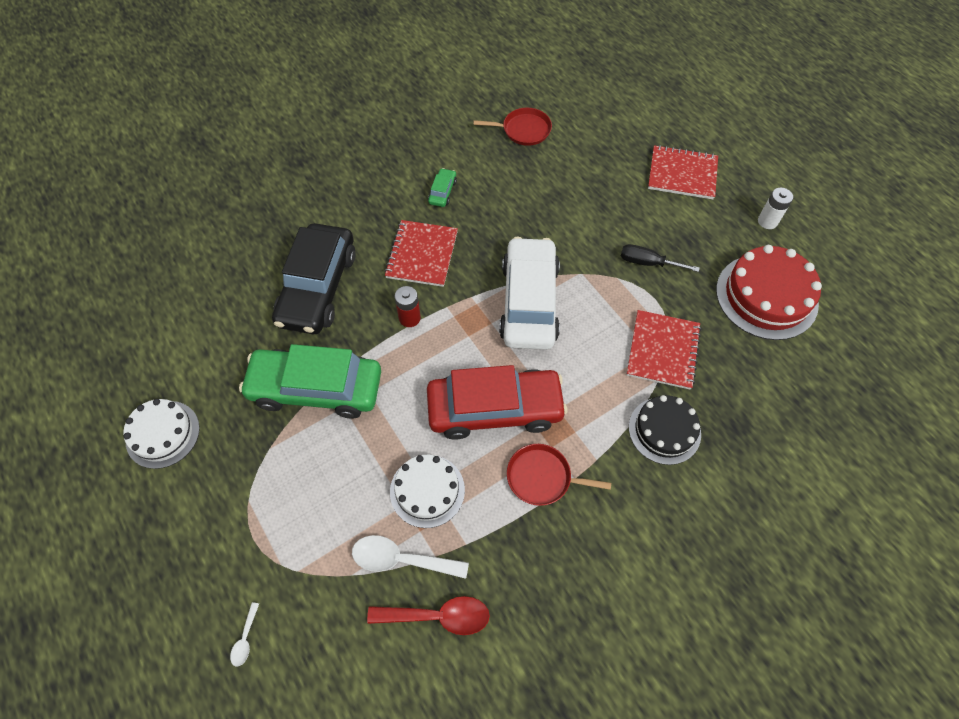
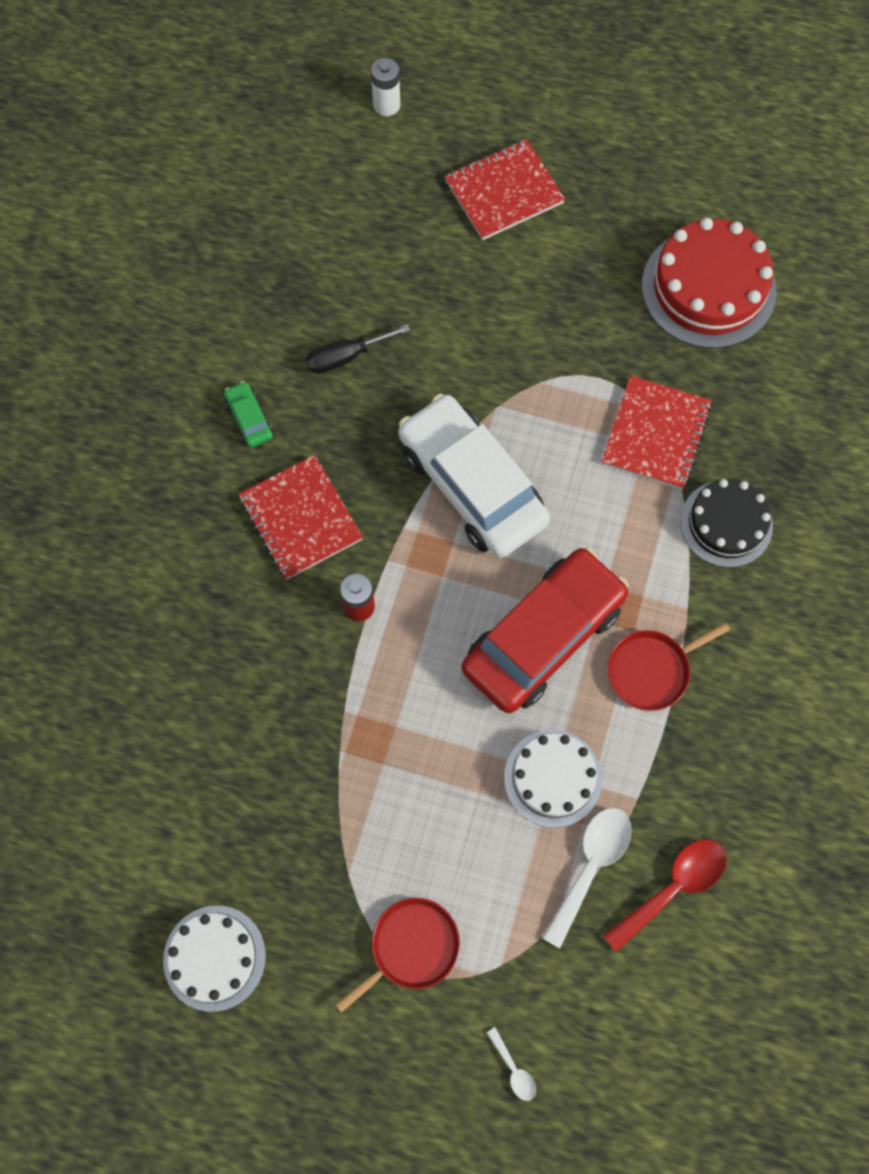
camera: 40 degrees left, 10 degrees up
(316, 389) = (334, 769): green car -> none
(318, 287) = (218, 653): black car -> none
(401, 559) = (590, 866): white spoon -> white spoon turned 150 degrees clockwise
(523, 130) = (270, 261): red pan -> red pan (411, 947)
(647, 263) = (557, 338): black screwdriver -> black screwdriver (346, 357)
(663, 351) = (656, 434): red notebook -> red notebook turned 45 degrees clockwise
(767, 221) = (641, 190): white battery -> white battery (386, 105)

